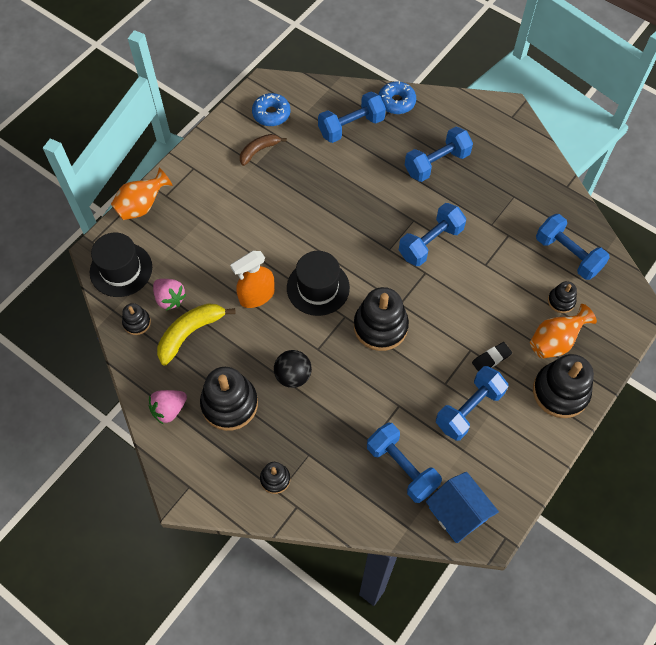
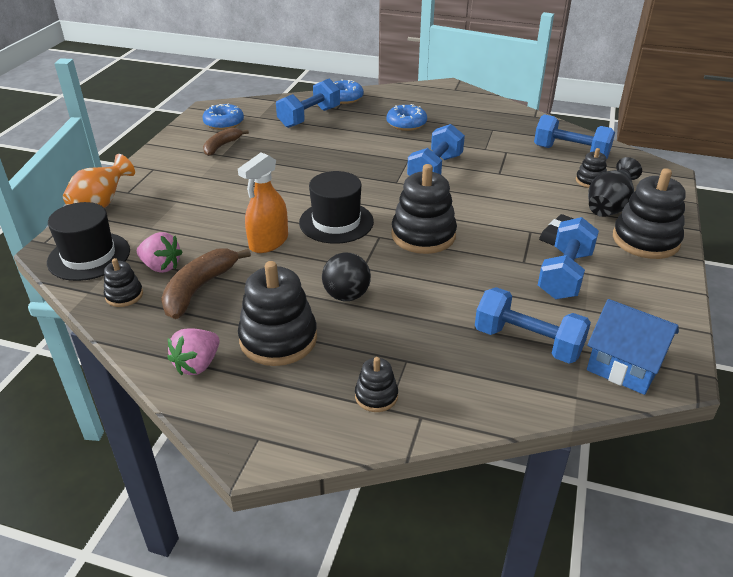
camera: 20 degrees left, 25 degrees down
(190, 333) = (199, 289): yellow banana -> brown banana
(436, 163) = (406, 124): blue dumbbell -> blue donut
(555, 341) = (608, 207): orange vase -> black vase

